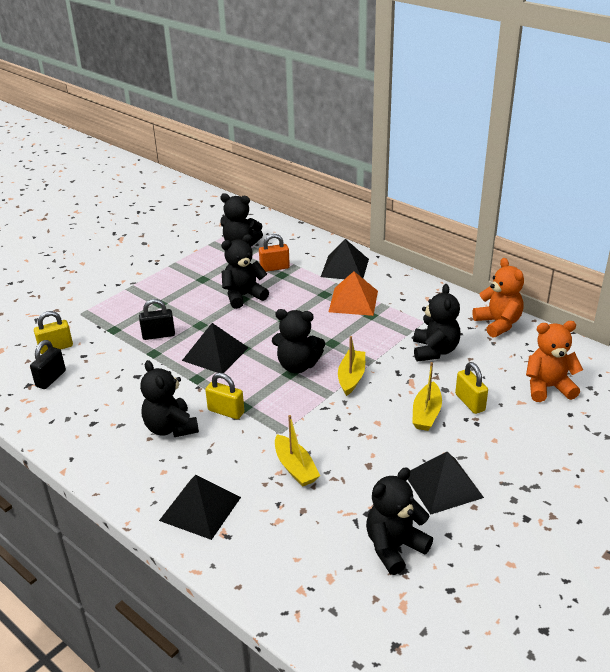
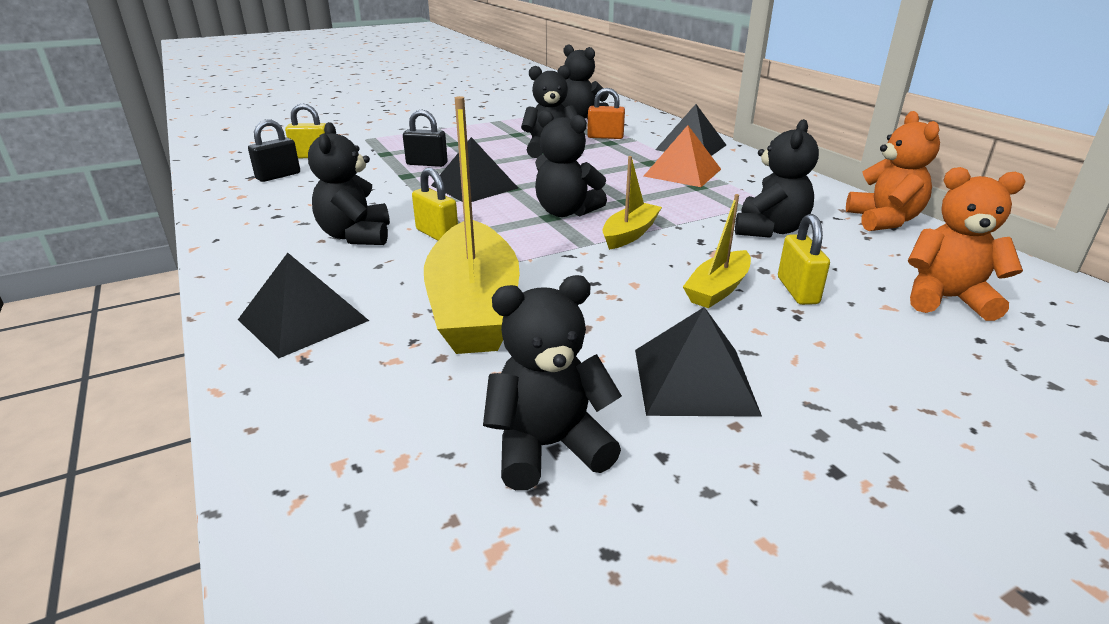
camera: 20 degrees right, 5 degrees down
(295, 468) = (474, 306): yellow boat -> yellow boat, size x1.97

